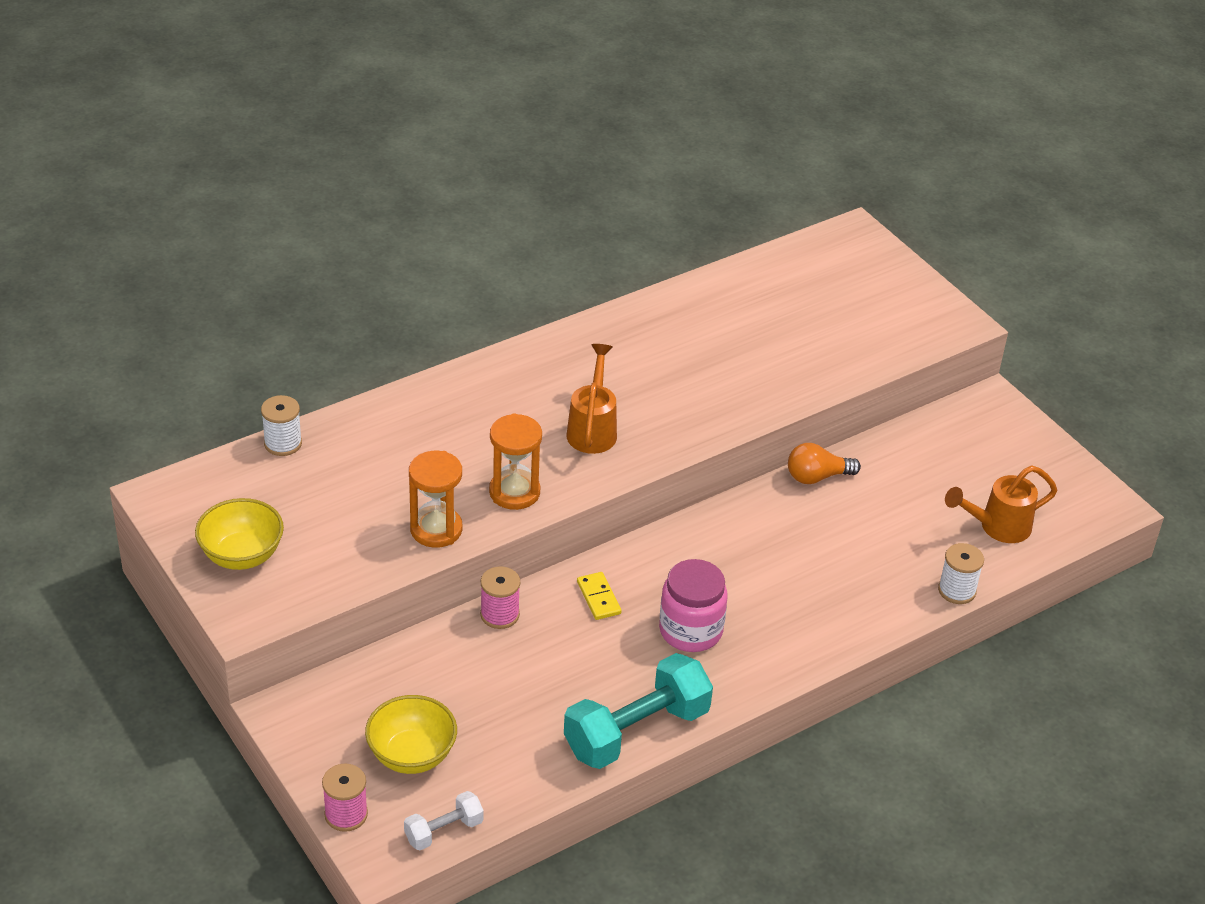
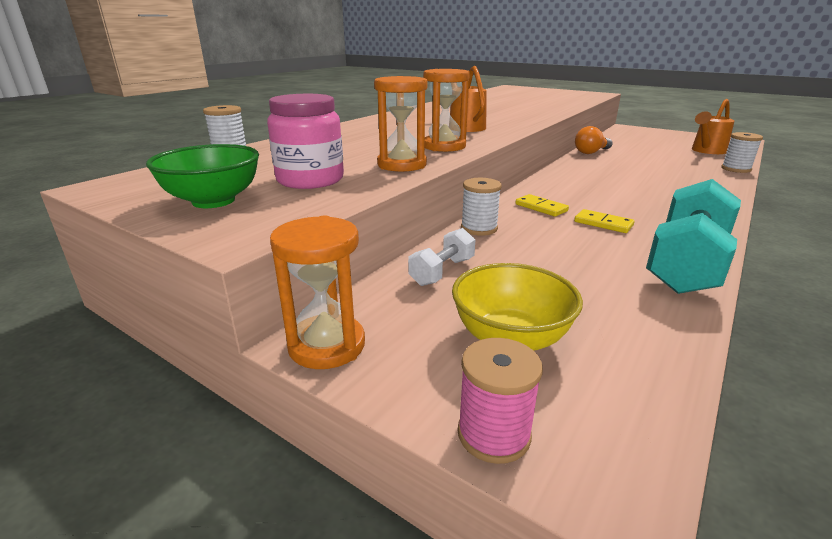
camera: 20 degrees left, 15 degrees down
(242, 555) = (213, 201): yellow bowl -> green bowl
(287, 717) = (327, 345): none -> orange hourglass
(444, 831) = (643, 407): white dumbbell -> white dumbbell (442, 271)
(499, 615) = (479, 228): pink spool -> white spool
(632, 649) = (603, 223): none -> yellow domino
(690, 630) = (626, 208): pink jar -> pink jar (310, 180)

